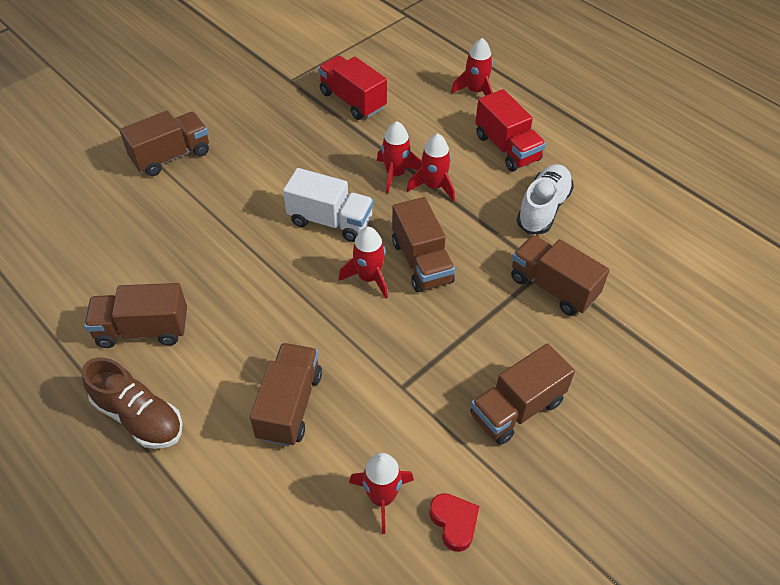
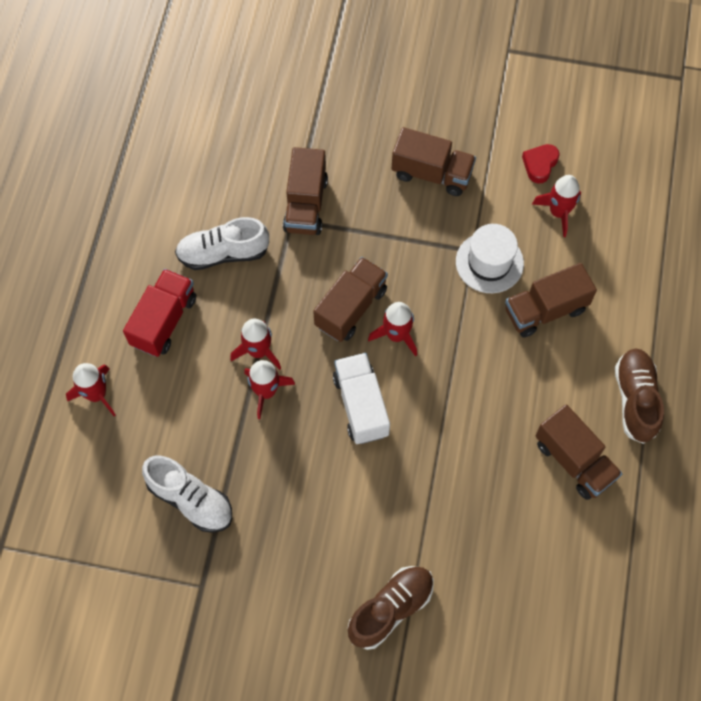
camera: 125 degrees left, 15 degrees up
(171, 156) = (390, 609): brown truck -> brown shoe
(352, 100) = (190, 499): red truck -> white shoe
(378, 392) = (489, 262): none -> white hat

